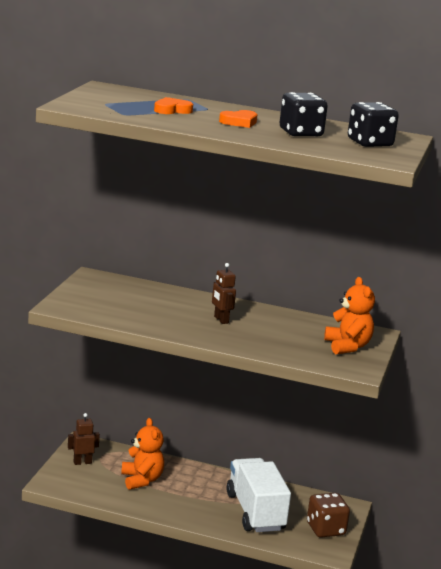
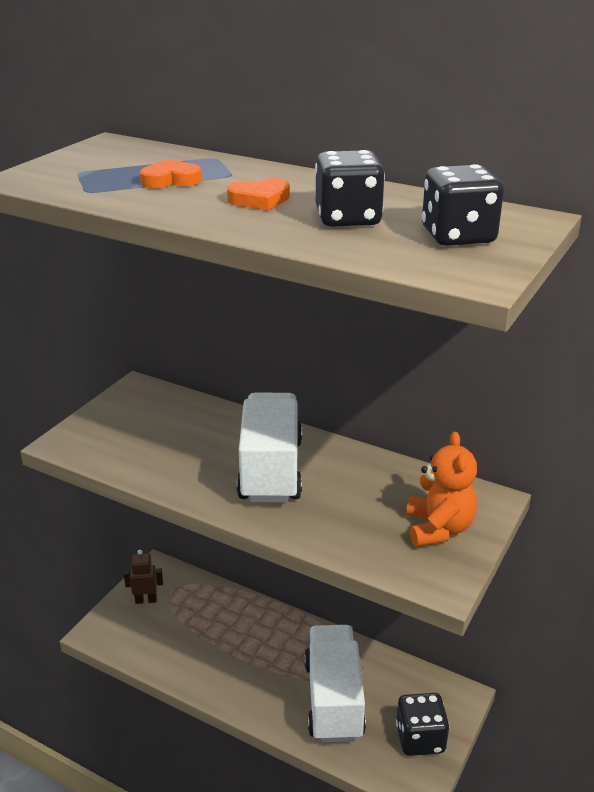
camera: 15 degrees right, 10 degrees up
(141, 480) = (206, 633): orange teddy bear -> none
(221, 320) = (271, 470): brown robot -> white truck
(325, 529) = (420, 738): brown dice -> black dice

